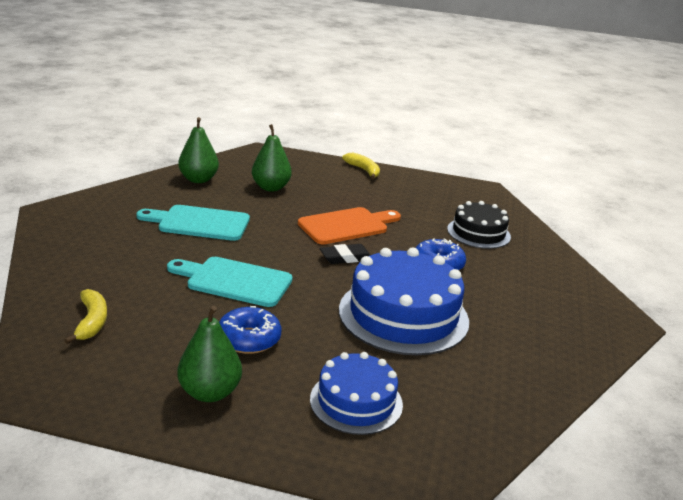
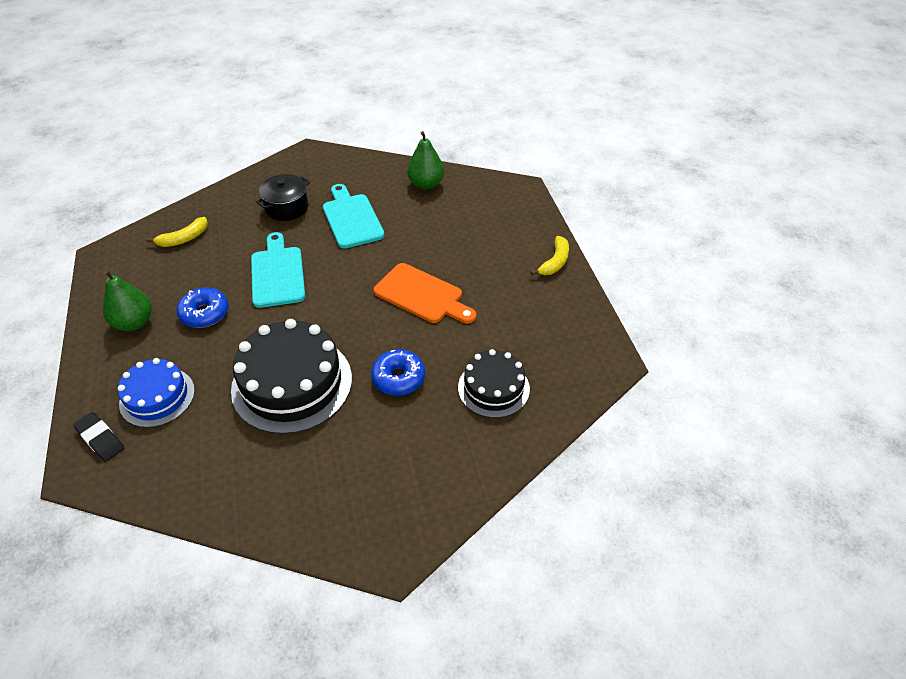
camera: 65 degrees right, 20 degrees up
(131, 248) = (287, 208): none -> black pot
(271, 188) = (452, 225): green pear -> none
(346, 257) = (362, 316): black eraser -> black eraser (100, 439)
(403, 315) = (292, 383): blue cake -> black cake

